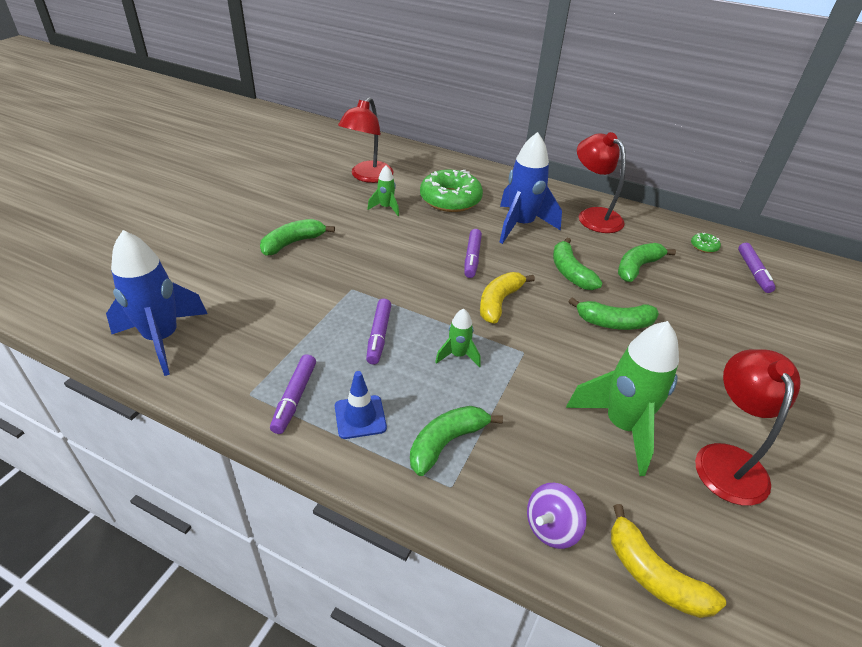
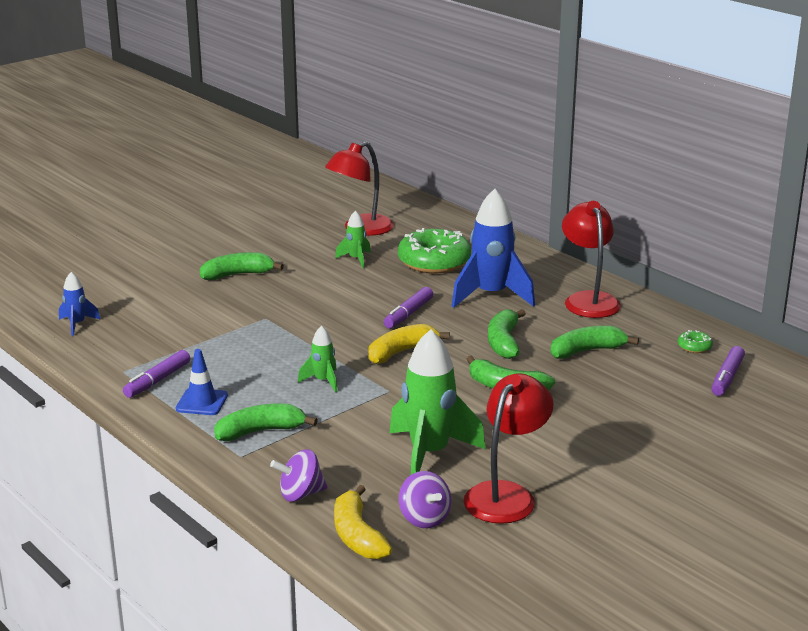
camera: 25 degrees right, 15 degrees down
(162, 339) = (77, 324): blue rocket -> blue rocket, size x0.49
(379, 335) = (262, 355): purple marker -> none
(690, 522) = (424, 518): none -> purple spinning top

